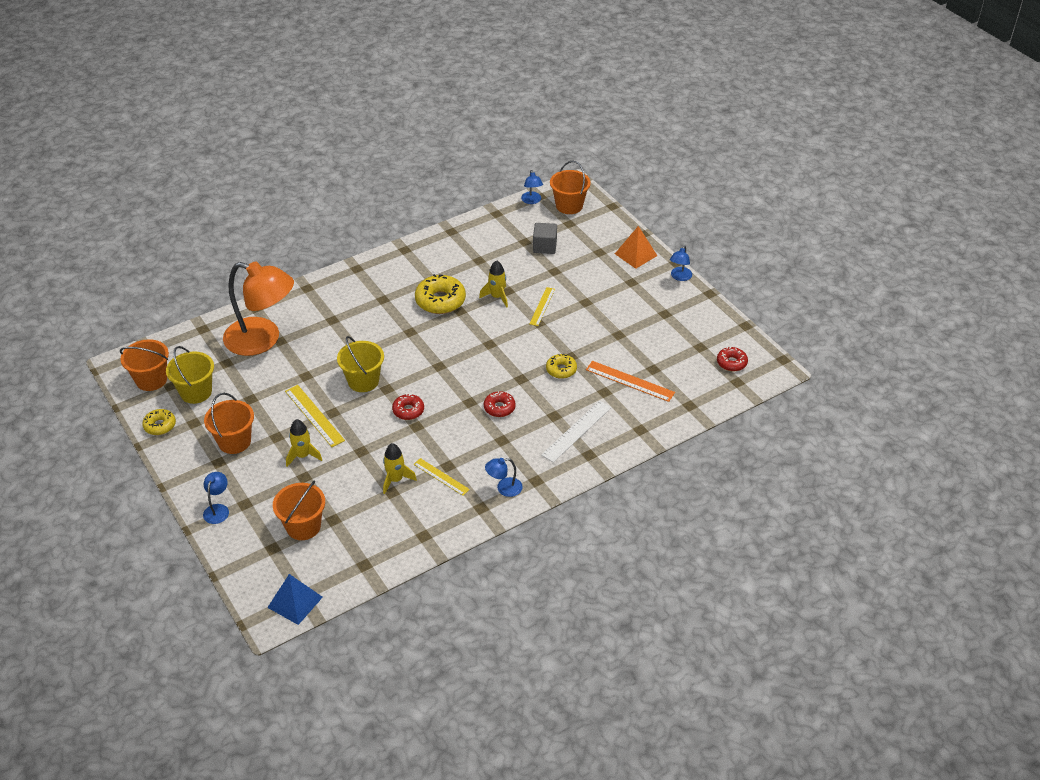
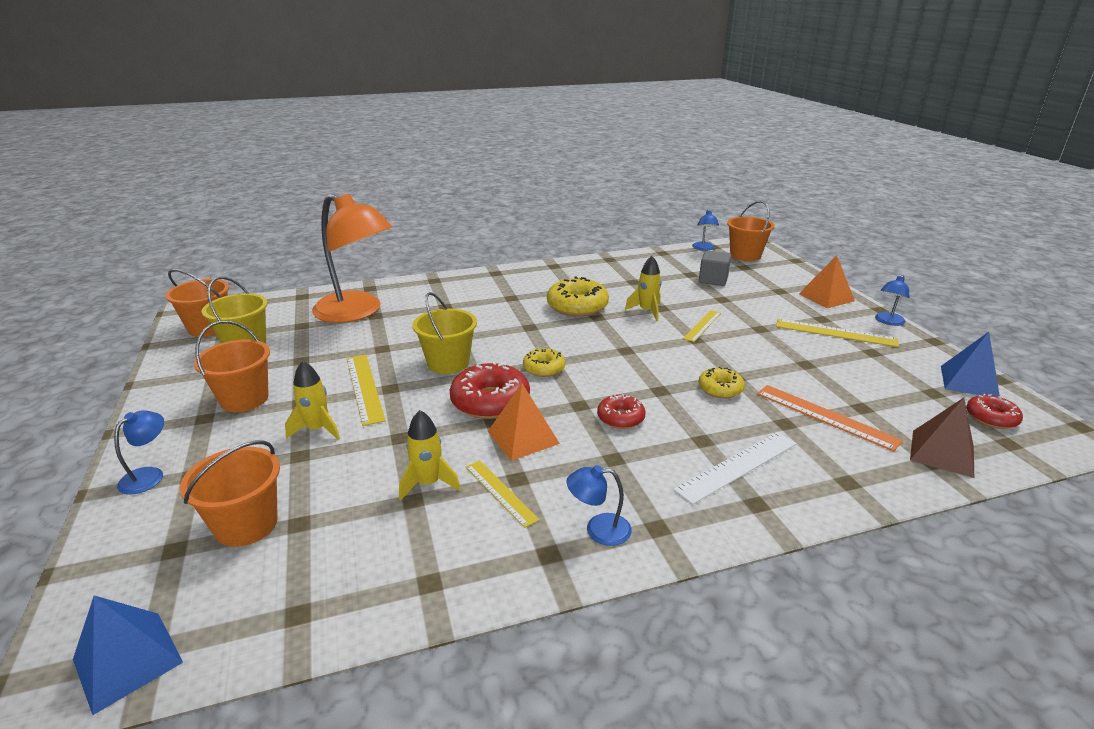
camera: 15 degrees right, 15 degrees down
(160, 425) = (174, 369): yellow donut -> yellow donut (544, 368)
(408, 410) = (490, 401): red donut -> red donut, size x1.73
(441, 435) = (523, 437): none -> orange pyramid
(640, 297) = (835, 333): none -> yellow ruler
(696, 397) = (942, 453): none -> brown pyramid
(725, 332) = (969, 382): none -> blue pyramid

